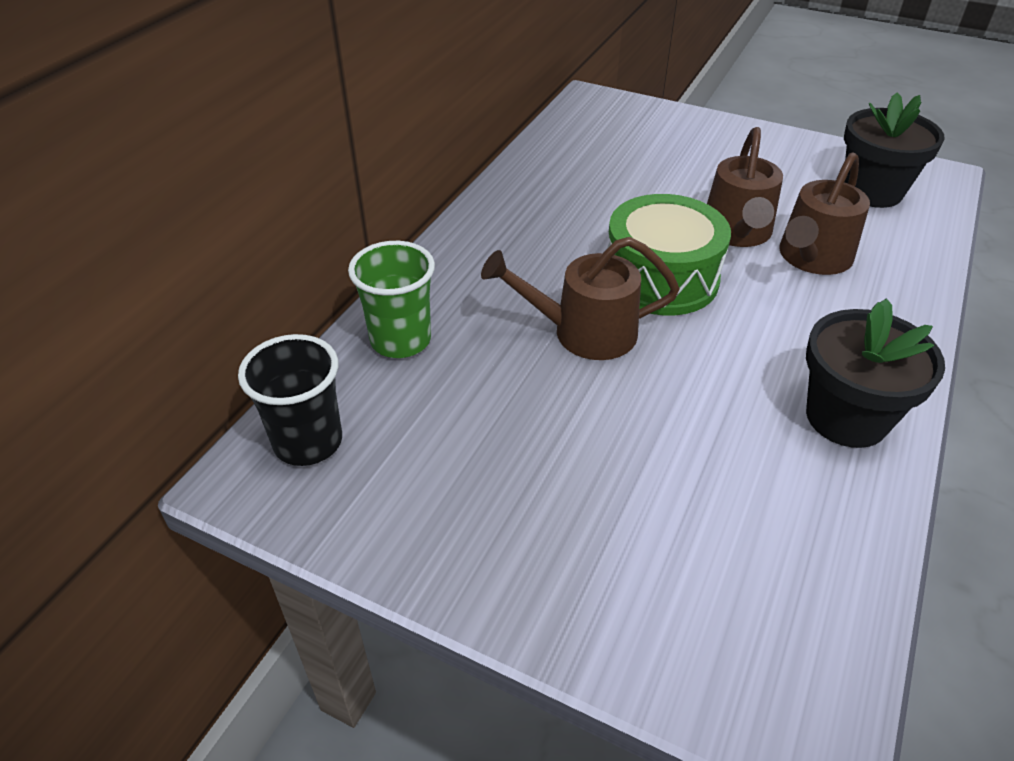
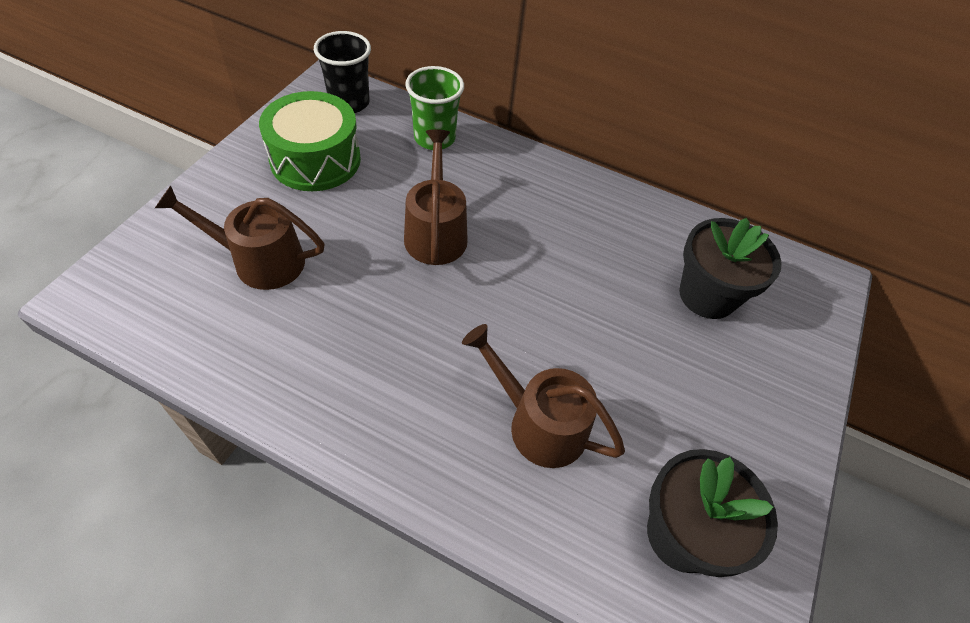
camera: 85 degrees right, 10 degrees up
(661, 278) = (504, 291): green drum -> green drum (315, 159)
(737, 232) = (579, 365): brown watering can -> brown watering can (260, 261)
(846, 417) = (316, 386): black flower pot -> black flower pot (707, 295)

